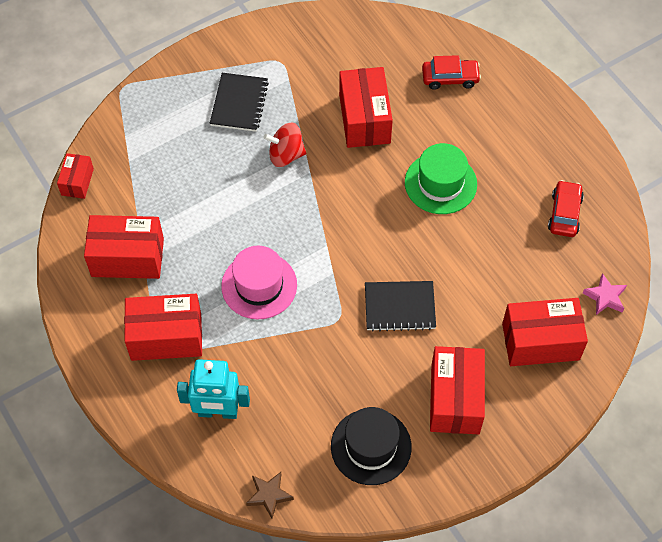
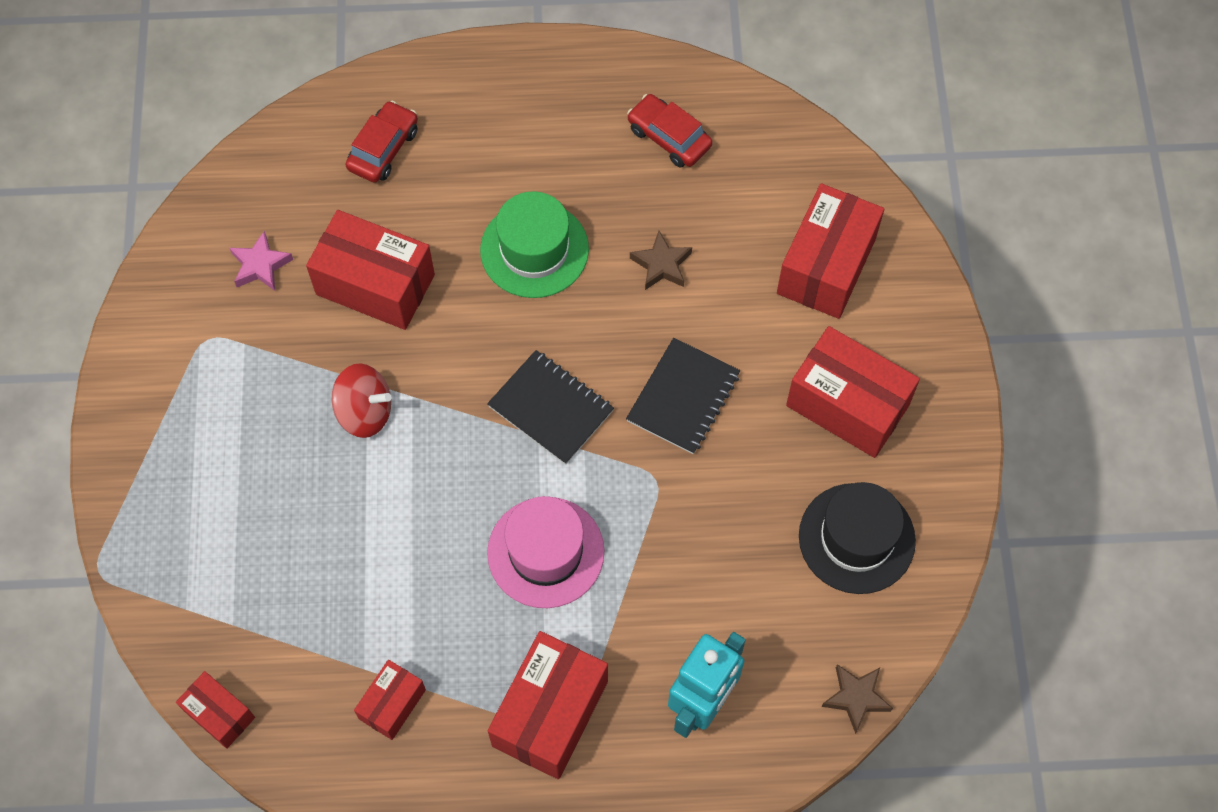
camera: 60 degrees left, 5 degrees up
(127, 257) = (392, 704): red box -> red box, size x0.54
(239, 103) = (239, 427): black notebook -> black notebook (551, 408)
(286, 155) = (365, 412): red spinning top -> red spinning top turned 105 degrees counterclockwise
(477, 252) = (661, 265): none -> brown star
(605, 297) = (809, 162): pink star -> pink star (260, 265)

